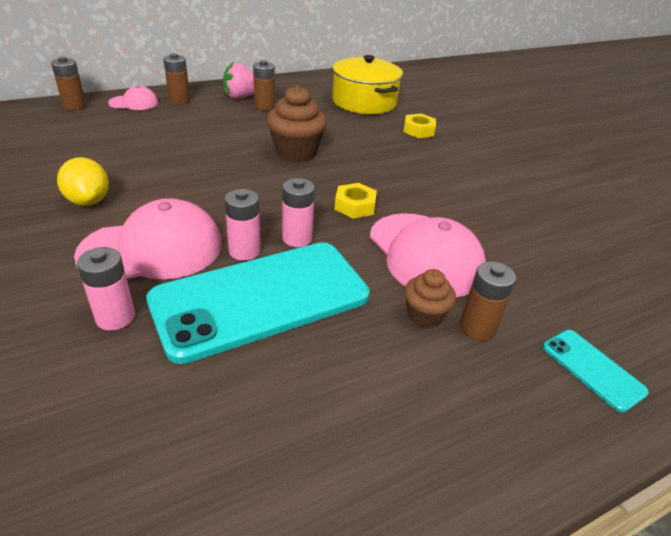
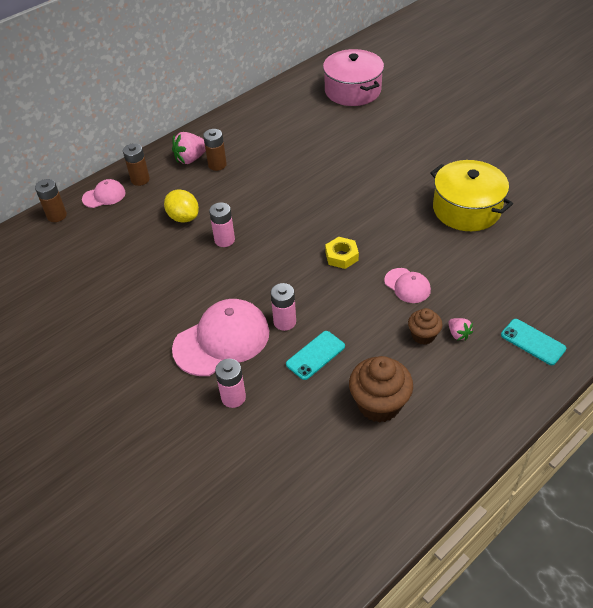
camera: 10 degrees left, 10 degrees up
(88, 201) = (147, 313): yellow lemon -> yellow lemon (183, 217)
(261, 298) = (315, 355): turquoise phone -> turquoise phone, size x0.43
(296, 152) = (272, 213): brown cupcake -> brown cupcake (379, 404)
(297, 238) = (314, 299): pink battery -> pink battery (224, 240)
(364, 102) = (299, 132): yellow pot -> yellow pot (466, 209)
(418, 130) = (358, 155): yellow nut -> none
(425, 254) = (407, 286): pink cap -> pink cap, size x0.52
(435, 87) = (352, 90): none -> pink pot
(477, 327) = (458, 334): brown battery -> pink strawberry

